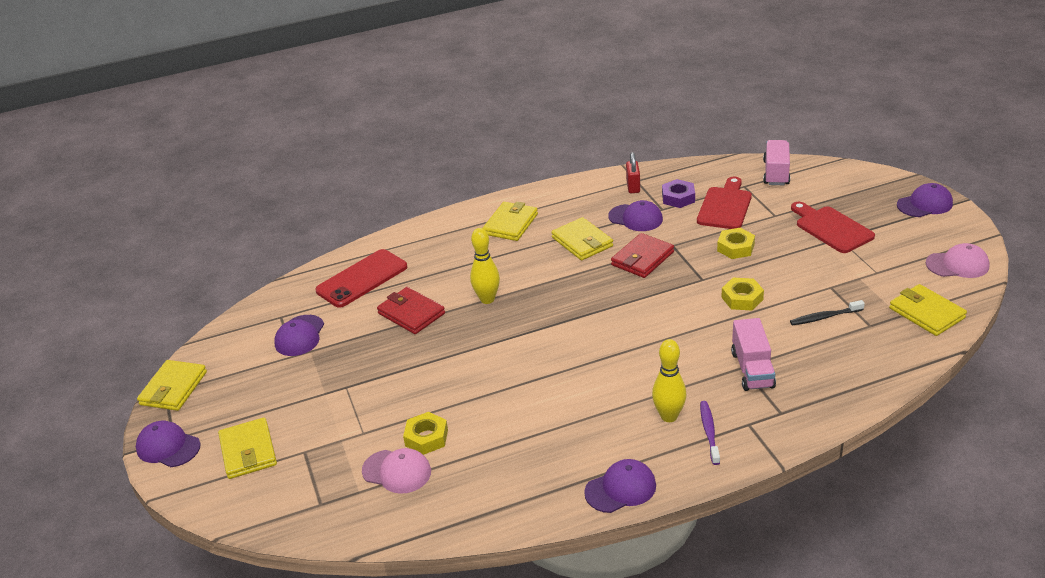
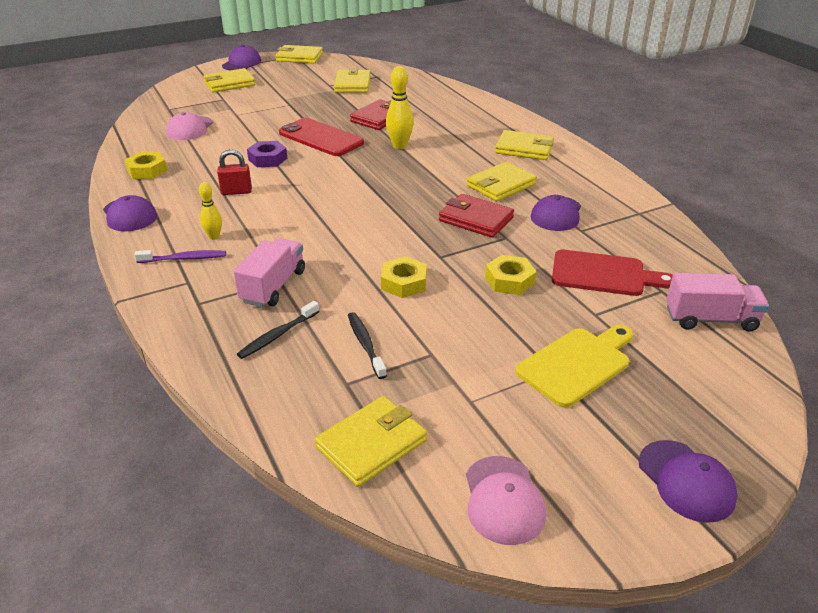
camera: 80 degrees right, 0 degrees up
(300, 336) = (352, 84): purple cap -> yellow wallet
(362, 279) = (426, 97): red phone -> red phone (321, 138)
(426, 437) = (223, 135): yellow nut -> yellow nut (147, 170)
(633, 187) = (623, 211): red padlock -> red padlock (236, 192)
(669, 416) = (214, 237): yellow bowling pin -> yellow bowling pin, size x0.62
(678, 198) = (611, 240): purple nut -> purple nut (268, 159)
(752, 369) = (273, 286): pink truck -> pink truck turned 120 degrees clockwise
(820, 362) = (278, 335): none -> black toothbrush
(831, 228) = (577, 364): red cutting board -> yellow cutting board

